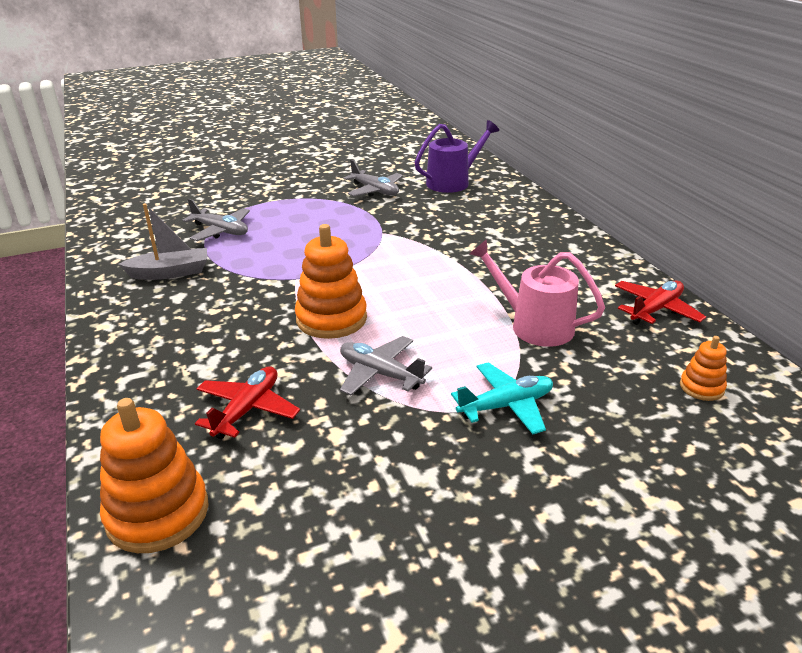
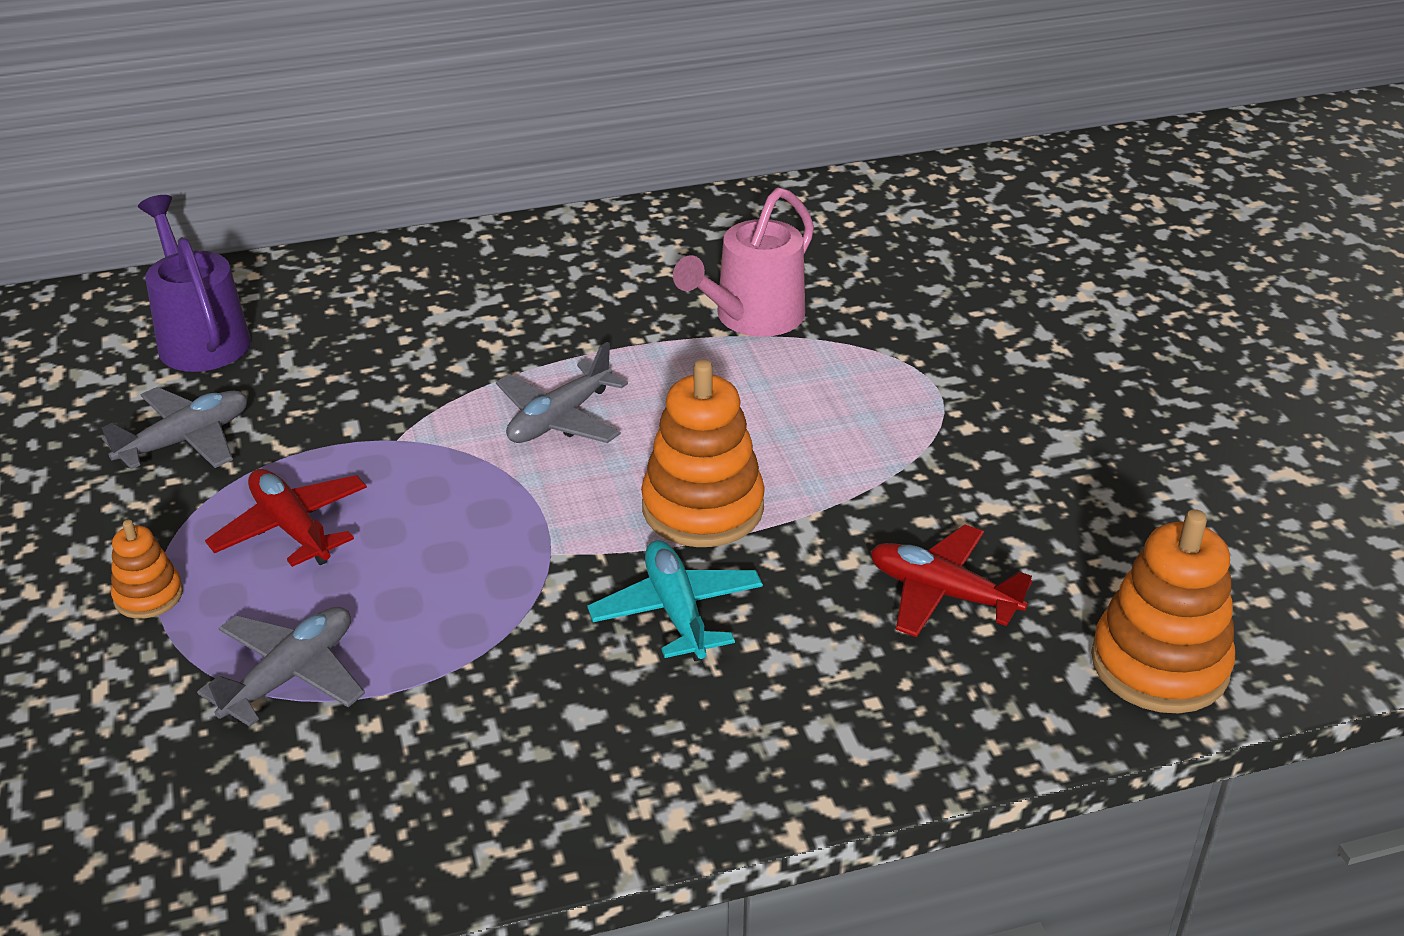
camera: 85 degrees left, 5 degrees up
(170, 273) = (474, 740): grey boat -> none
(380, 374) = (859, 462): grey plane -> grey plane (560, 419)
(506, 406) = (933, 364): turquoise plane -> turquoise plane (677, 612)
(655, 310) = (728, 220): red plane -> red plane (291, 528)
(701, 387) = (898, 226): orange stacking toy -> orange stacking toy (148, 596)

